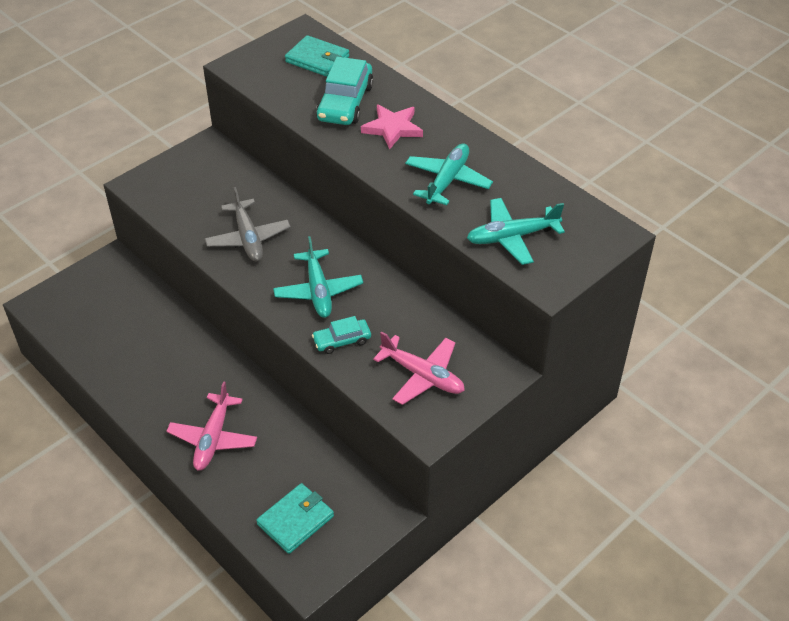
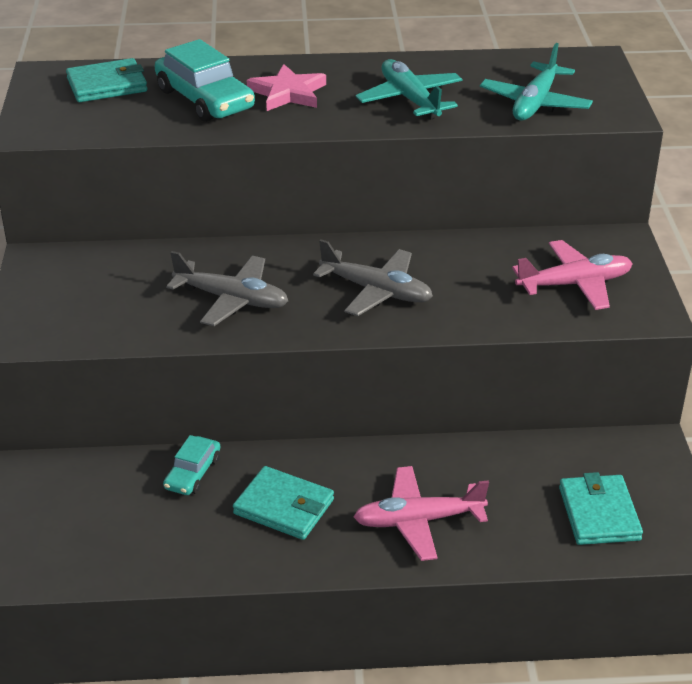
camera: 50 degrees left, 10 degrees down
(173, 375) = (284, 507): none -> turquoise wallet
(213, 438) = (418, 521): pink plane -> pink plane turned 120 degrees clockwise
(318, 291) = (376, 291): turquoise plane -> grey plane
(342, 340) = (468, 309): turquoise car -> turquoise car (193, 473)

